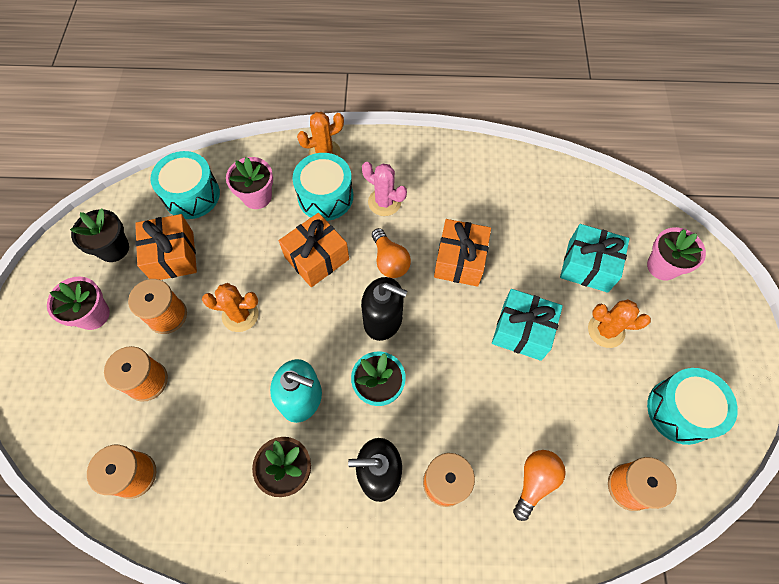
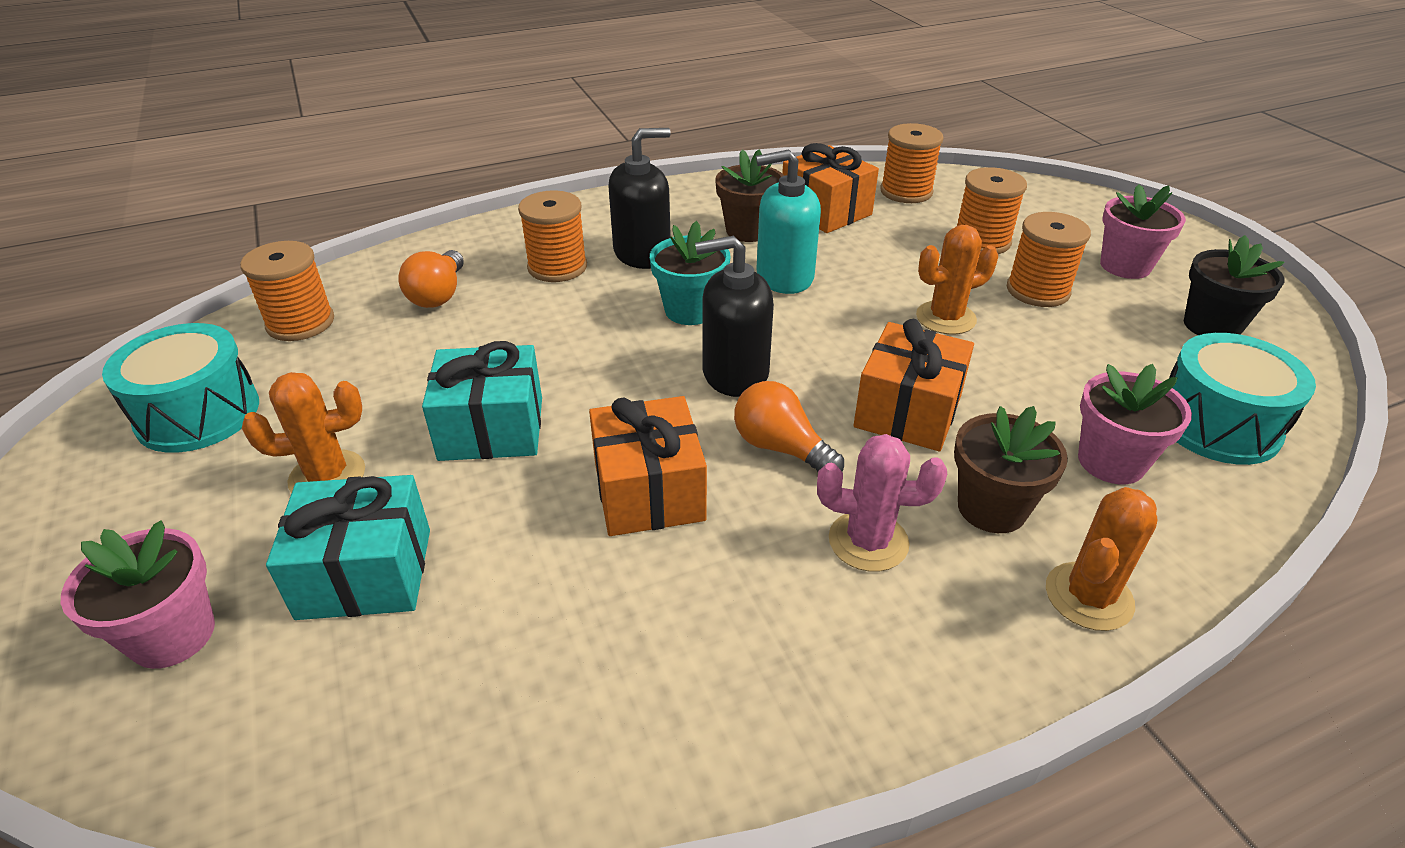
camera: 155 degrees right, 25 degrees down
(172, 256) = (1122, 344): orange gift -> orange gift (825, 211)
(325, 196) = (991, 508): turquoise drum -> brown flower pot

